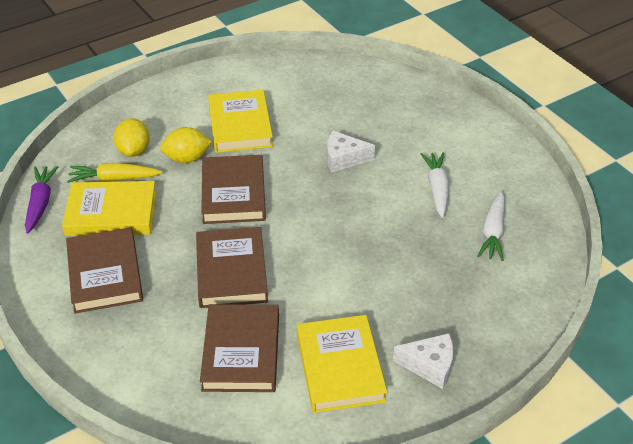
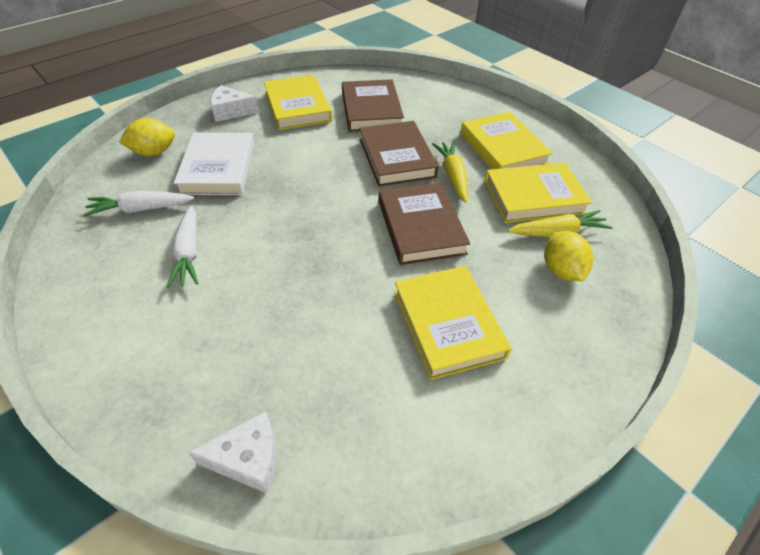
camera: 170 degrees right, 5 degrees up
(40, 203) = (610, 200): purple carrot -> none
(105, 274) = (503, 148): brown book -> yellow book
(180, 243) = (453, 176): none -> yellow carrot
(187, 158) = (492, 265): yellow lemon -> yellow lemon (154, 152)
(344, 158) = (300, 284): white cheese -> white cheese (248, 459)
(429, 274) = (218, 168): none -> white book
(493, 232) = (141, 209): white carrot -> white carrot turned 105 degrees counterclockwise

